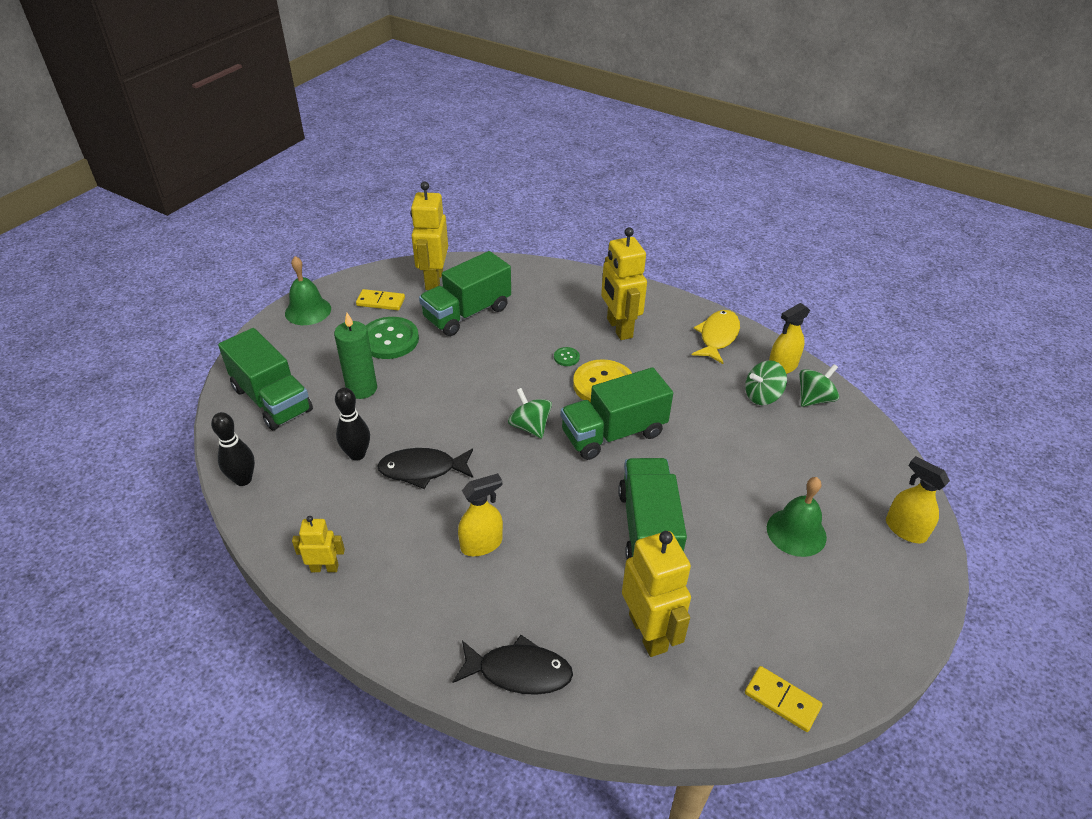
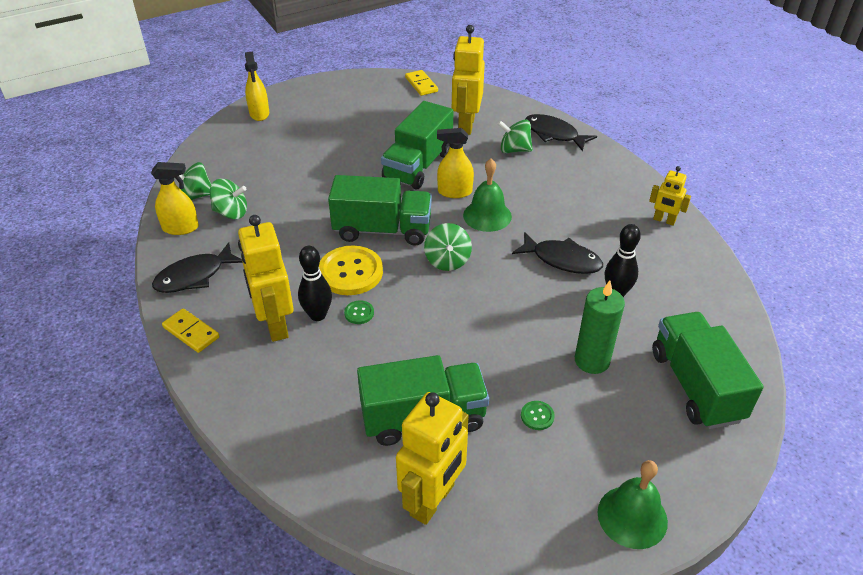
camera: 150 degrees left, 0 degrees up
(243, 479) = (729, 309): black bowling pin -> black bowling pin (318, 315)
(380, 302) = (524, 489): yellow domino -> yellow domino (191, 332)
(389, 339) = (537, 416): green button -> green button, size x0.44
(481, 544) = (541, 196): yellow spray bottle -> yellow spray bottle (454, 192)
(555, 611) = (514, 150): none -> green spinning top
(619, 328) = (275, 325): yellow robot -> yellow robot turned 150 degrees clockwise
(717, 337) = (194, 276): yellow fish -> black fish
(796, 532) = (325, 134): green bell -> green bell (487, 215)

